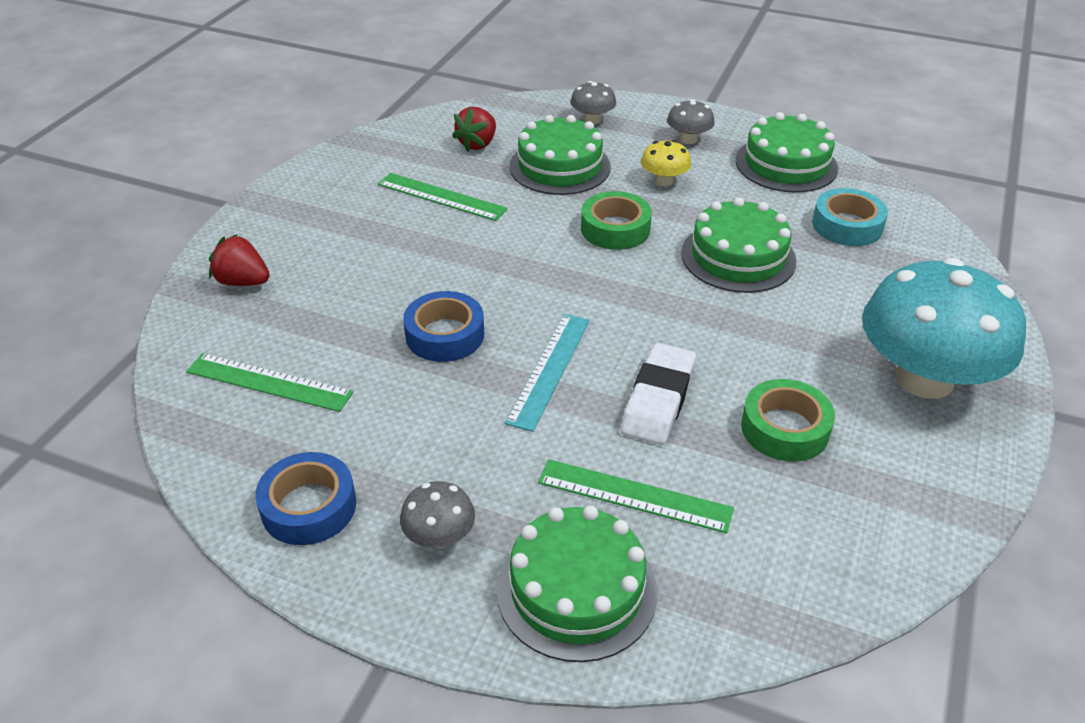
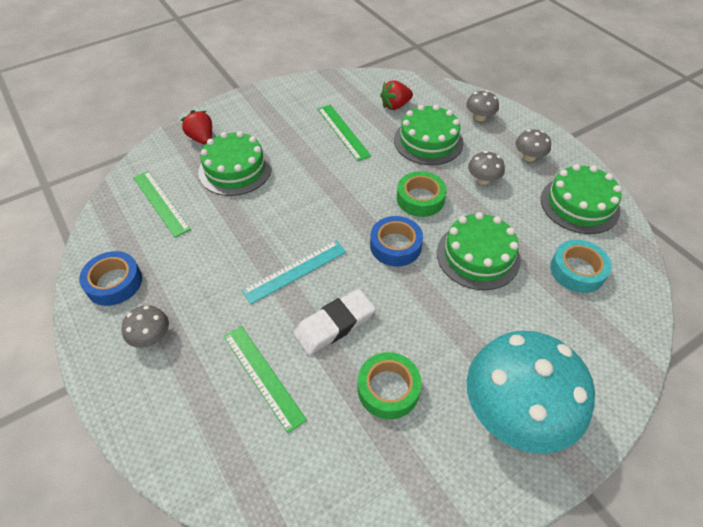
camera: 35 degrees right, 10 degrees up
(445, 335) = (264, 220): blue tape -> blue tape (395, 245)
(576, 589) = (182, 412): green cake -> green cake (235, 169)
(664, 181) = (483, 179): yellow mushroom -> grey mushroom

